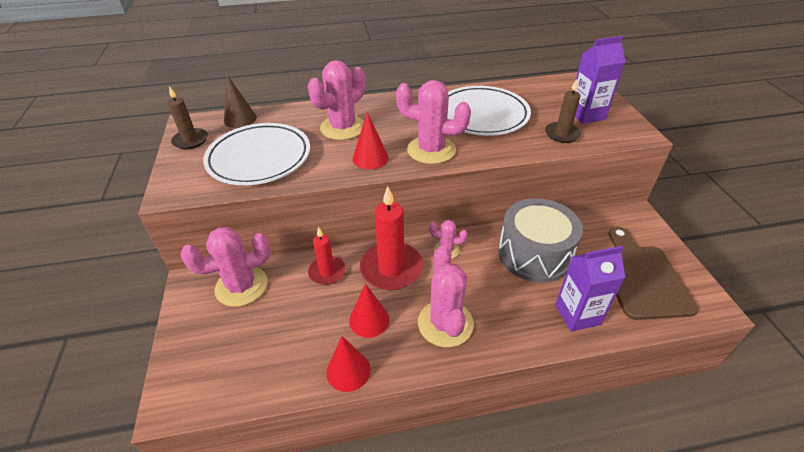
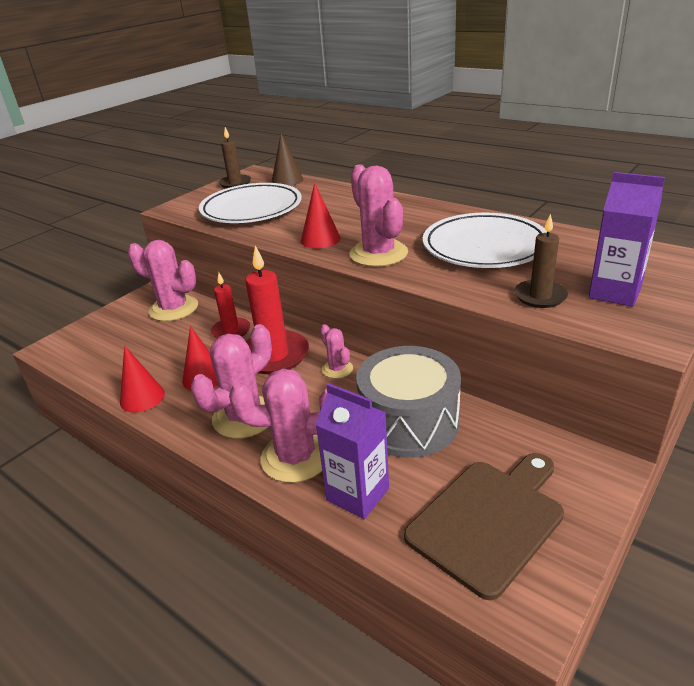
camera: 50 degrees right, 10 degrees down
(343, 128) = (343, 211): pink cactus -> pink cactus (296, 457)

